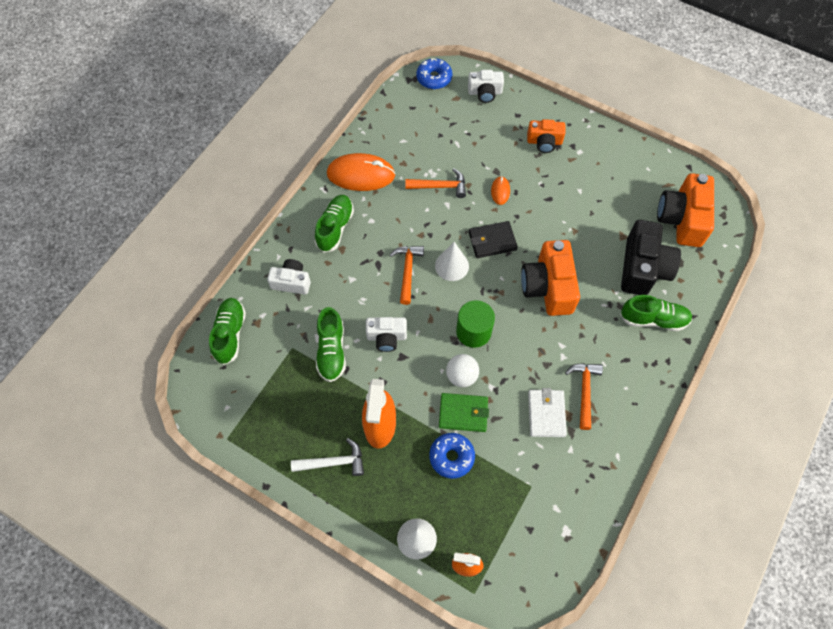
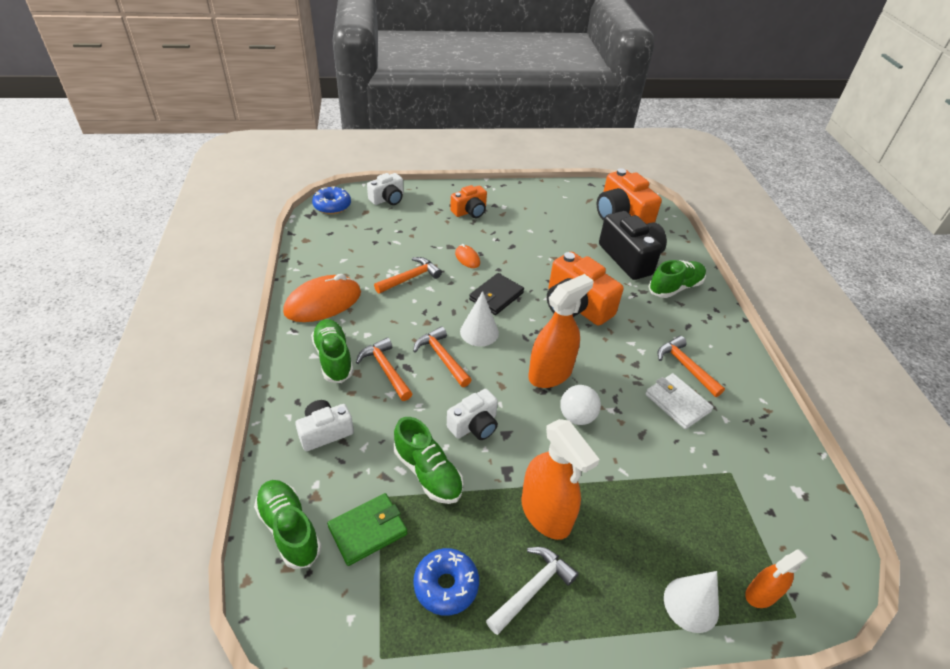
camera: 40 degrees left, 20 degrees down
(362, 258) = (385, 369): none -> orange hammer
(451, 457) = (641, 495): blue donut -> blue donut (446, 585)
(463, 413) = (611, 448): green wallet -> green wallet (368, 530)
(473, 331) = (550, 373): green cylinder -> orange spray bottle

